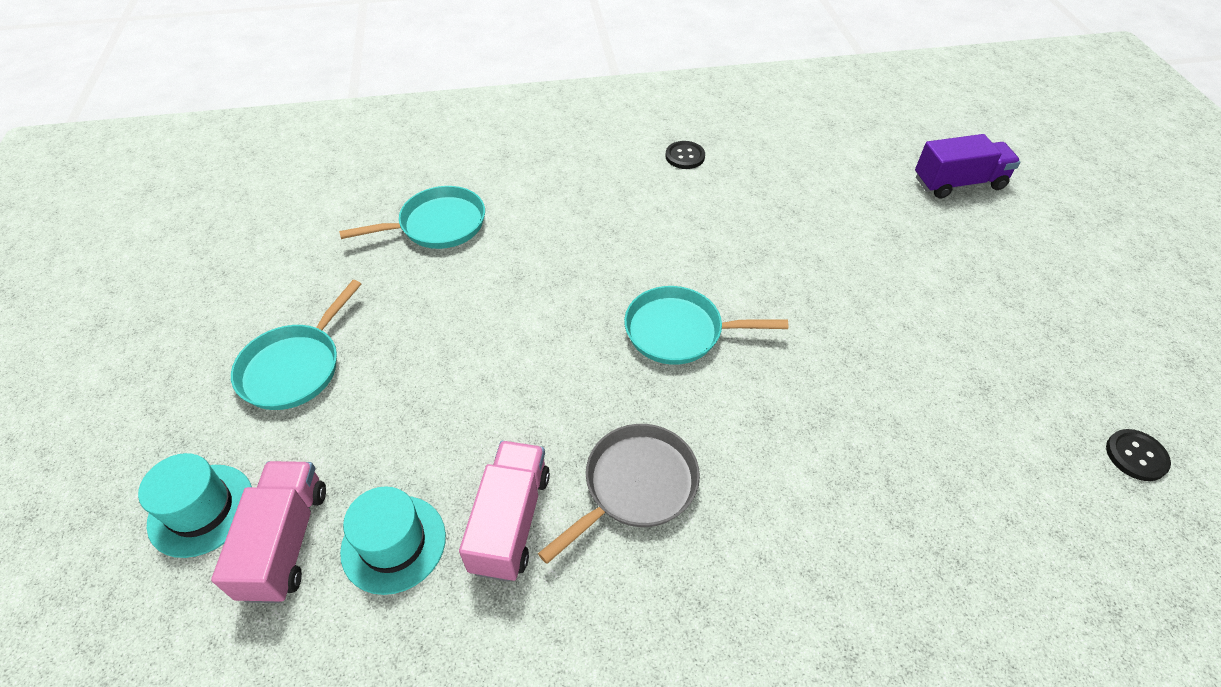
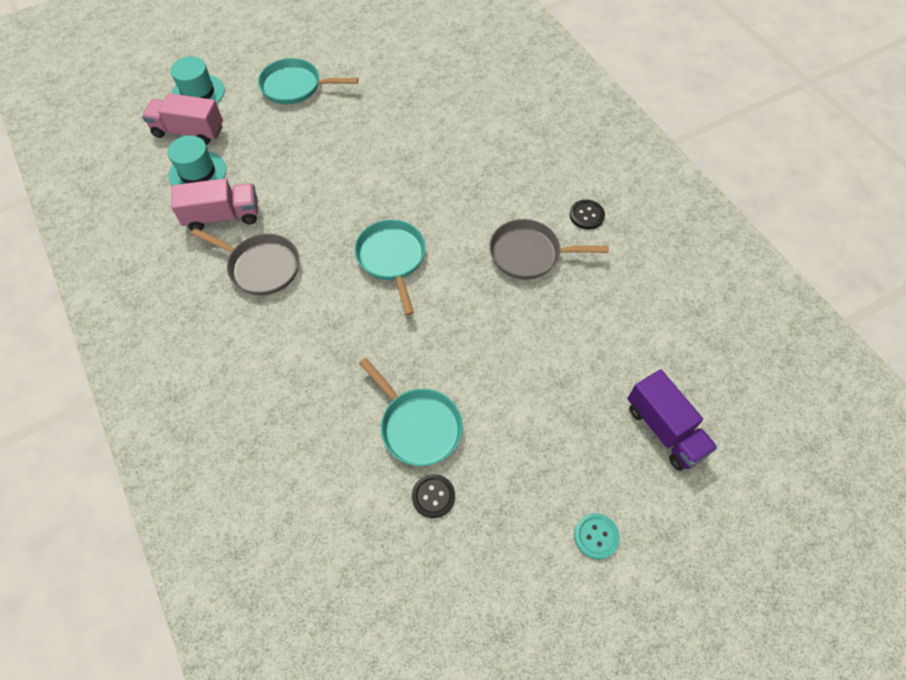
camera: 70 degrees right, 10 degrees up
(285, 542) = (188, 131): pink truck -> pink truck turned 150 degrees counterclockwise
(437, 225) = (436, 101): turquoise pan -> turquoise pan (418, 426)
(719, 211) = (529, 254): none -> grey pan
(1073, 261) = (596, 536): none -> turquoise button
(1136, 456) = (376, 579): black button -> black button (433, 496)

